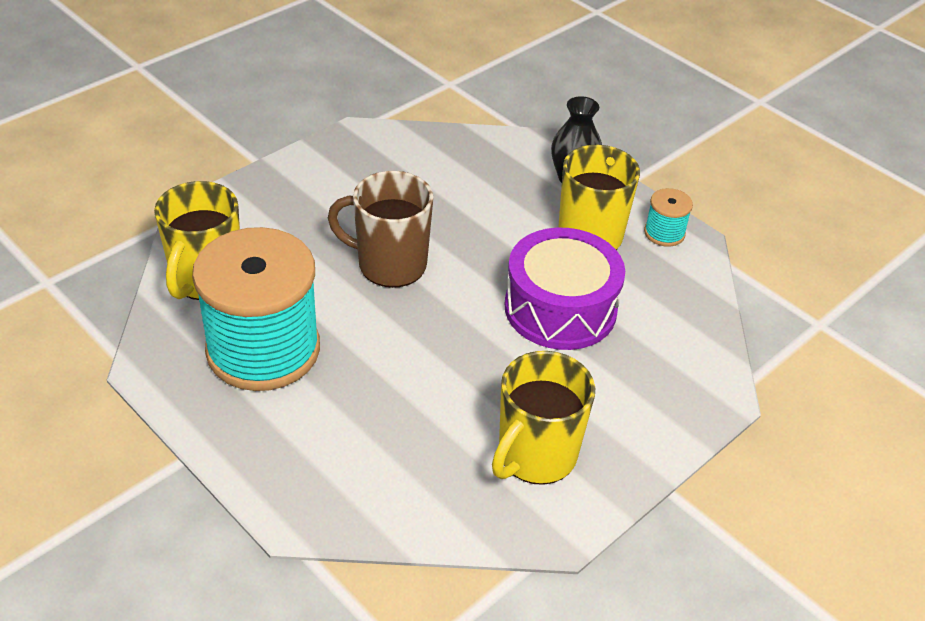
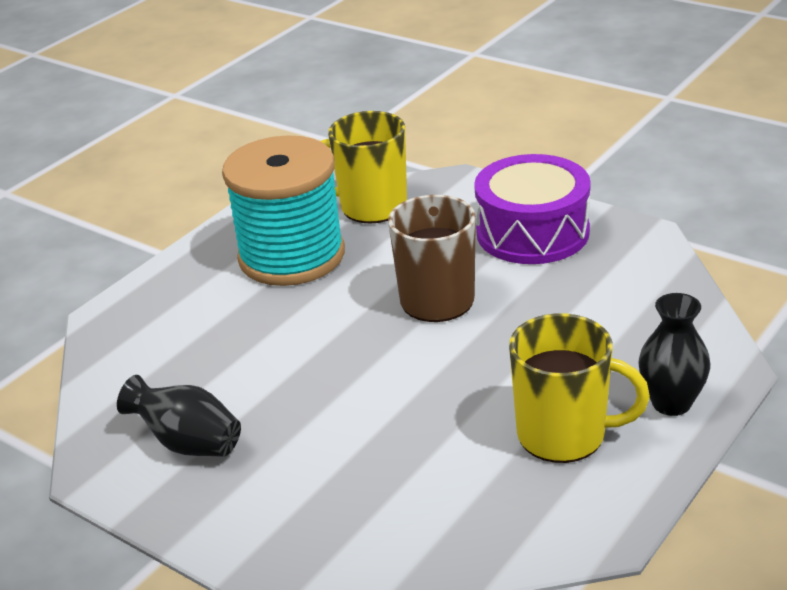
camera: 85 degrees right, 10 degrees down
(535, 456) = (188, 443): yellow mug -> black vase
(560, 308) = (416, 428): purple drum -> purple drum (532, 232)
(664, 233) = (604, 502): turquoise spool -> none

